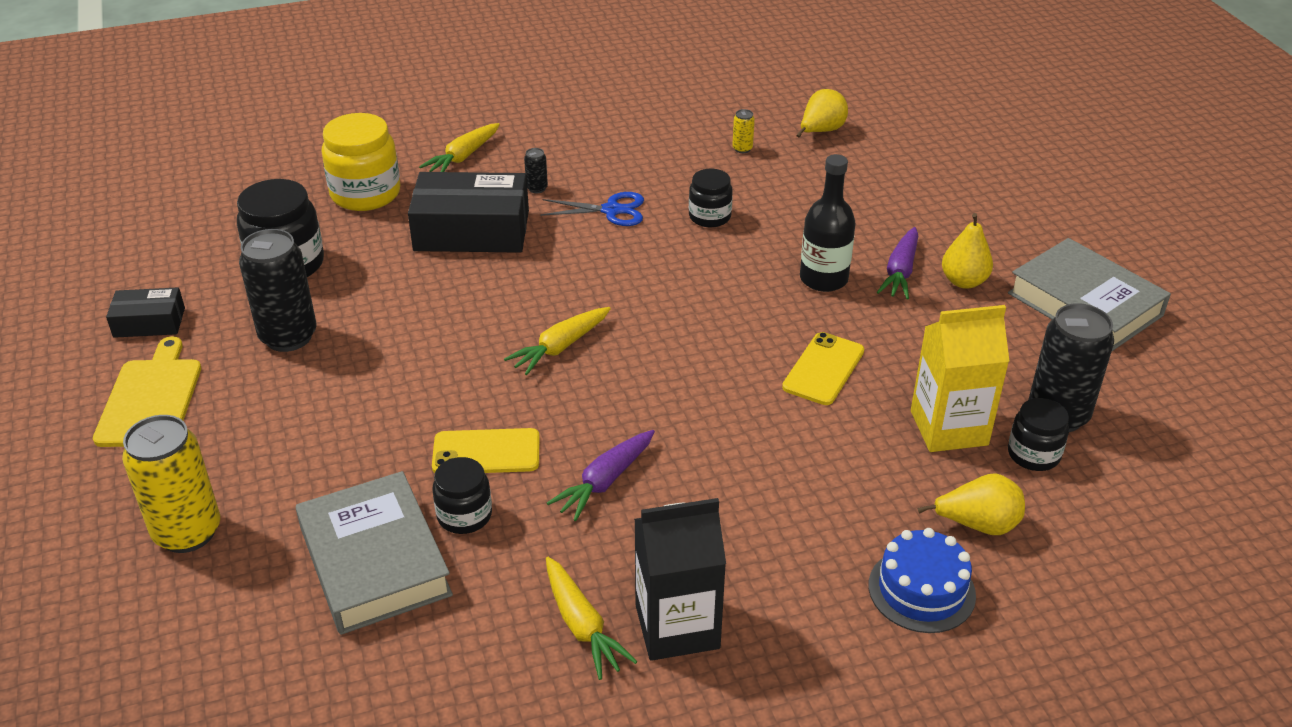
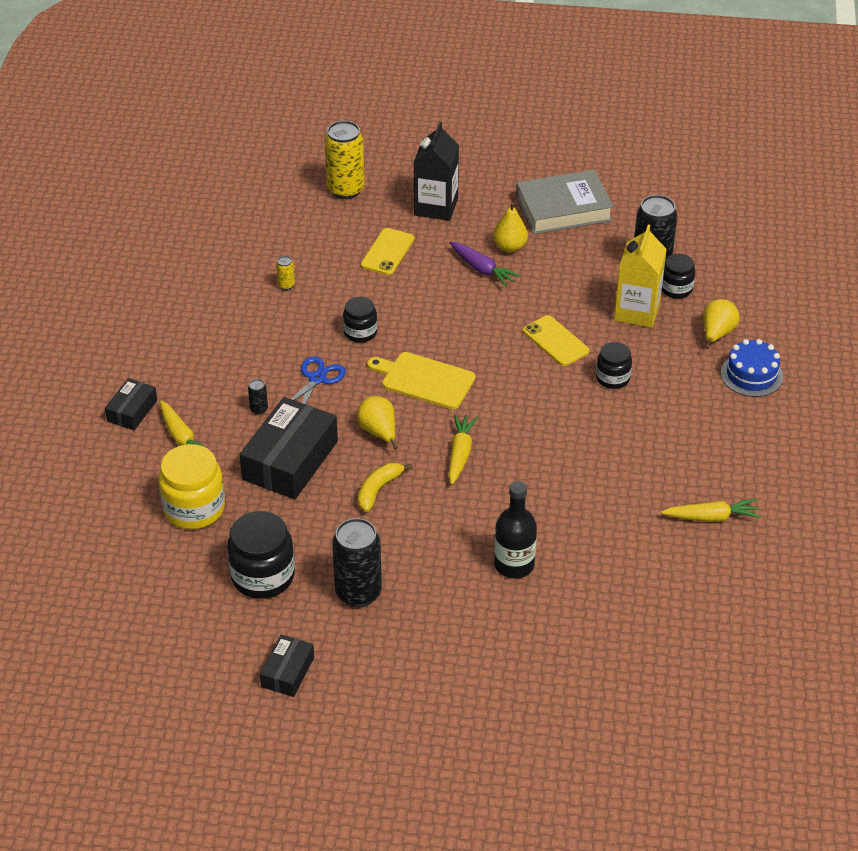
camera: 65 degrees left, 5 degrees up
(151, 399) = (386, 684): yellow cutting board -> yellow cutting board (424, 380)
(187, 532) = (540, 683): yellow can -> yellow can (345, 190)
(374, 561) = (615, 596): grey book -> none
(461, 303) = (378, 490): none -> yellow banana
(464, 515) = (597, 544): black jar -> black jar (612, 378)
(483, 119) = (132, 411): none -> black box
(486, 452) = (545, 519): yellow phone -> yellow phone (387, 252)
(560, 347) = (460, 453): yellow carrot -> yellow carrot turned 150 degrees counterclockwise
(605, 482) = (602, 472): purple carrot -> none
(677, 626) = (731, 478): black carton -> black carton (436, 207)
(821, 131) = (293, 238): yellow pear -> yellow pear (379, 432)
(823, 279) = (467, 306): black bottle -> black bottle (514, 564)

